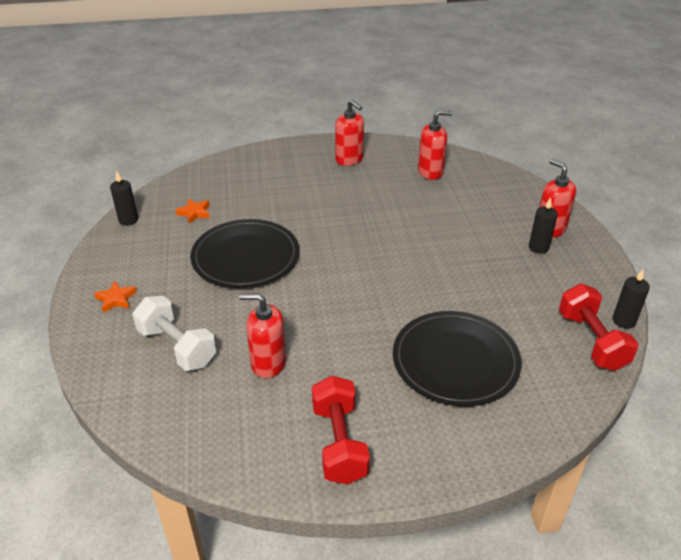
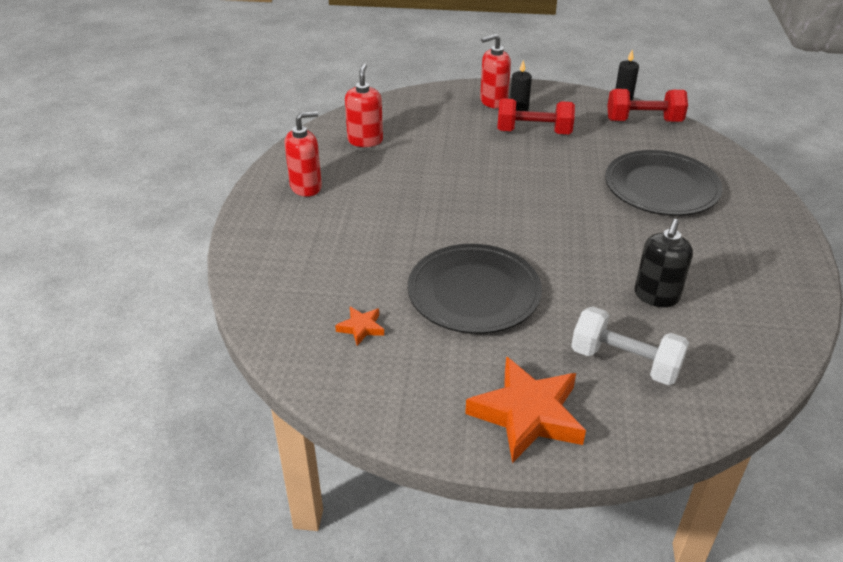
camera: 75 degrees left, 0 degrees up
(116, 299) = (527, 414): orange star -> orange star, size x2.18
(128, 220) = (348, 397): black candle -> none
(177, 347) = (625, 362): white dumbbell -> white dumbbell turned 60 degrees clockwise
(268, 363) = (656, 296): red soap dispenser -> black soap dispenser
(339, 443) = (758, 266): red dumbbell -> red dumbbell (533, 132)

